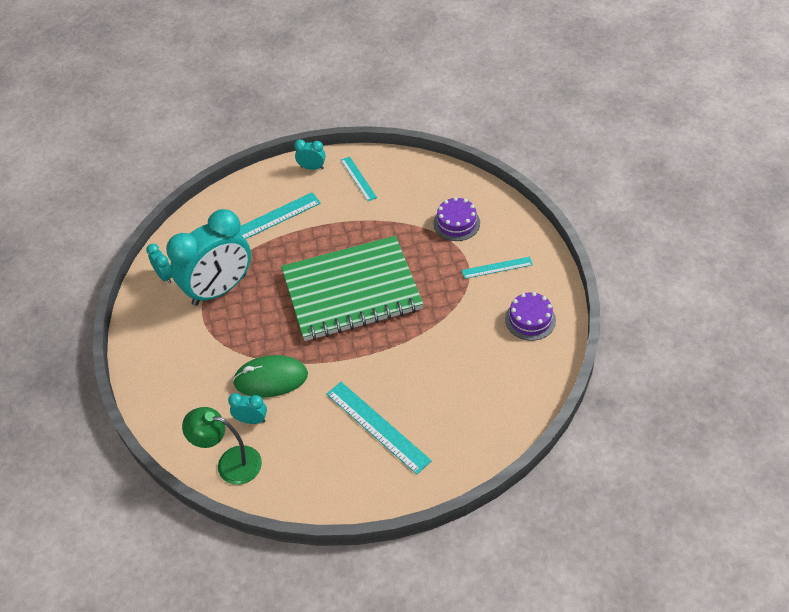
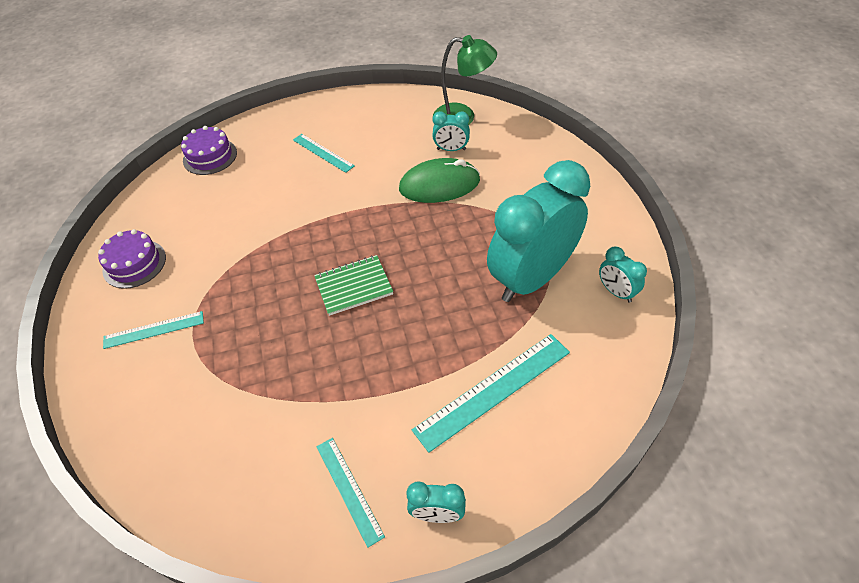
camera: 175 degrees right, 0 degrees up
(351, 291) = (354, 286): green notebook -> green notebook, size x0.42
(377, 426) = (323, 153): turquoise ruler -> turquoise ruler, size x0.60
(456, 223) = (193, 401): purple cake -> purple cake (210, 156)

